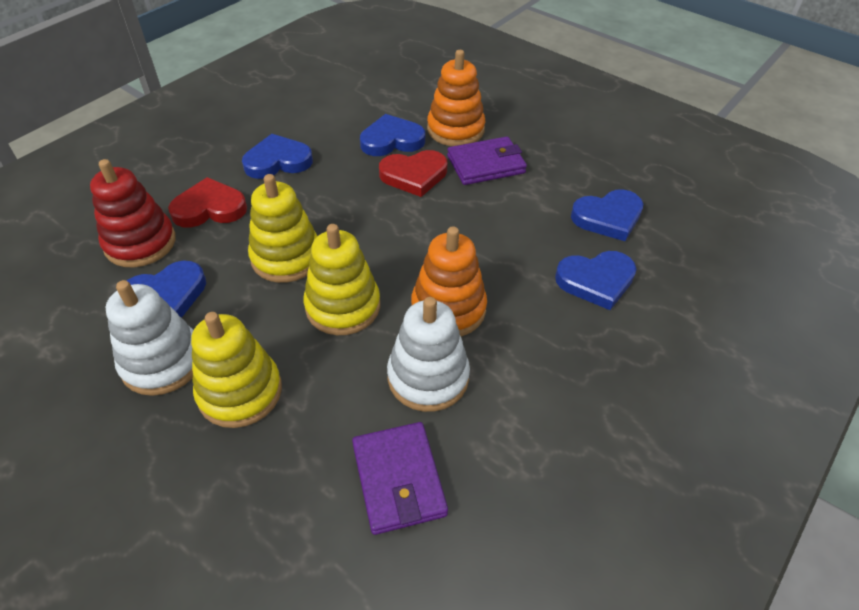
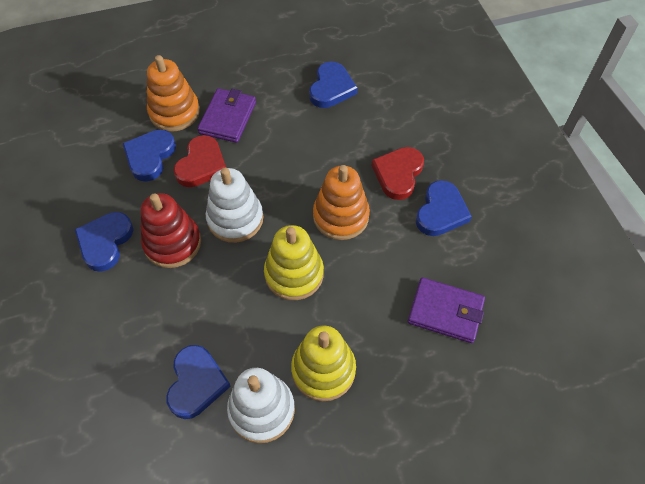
camera: 55 degrees left, 10 degrees up
(140, 243) = (120, 381): red stacking toy -> red stacking toy (172, 243)
(209, 208) = (120, 314): red heart -> red heart (398, 174)
(286, 257) = (220, 286): yellow stacking toy -> none
(428, 377) = (385, 257): white stacking toy -> white stacking toy (235, 219)
(596, 281) = (376, 129): blue heart -> blue heart (441, 212)

